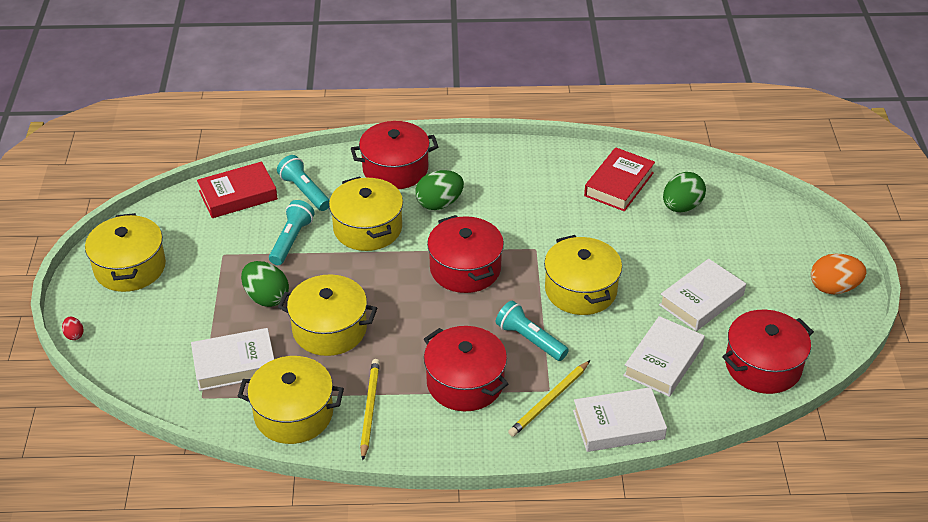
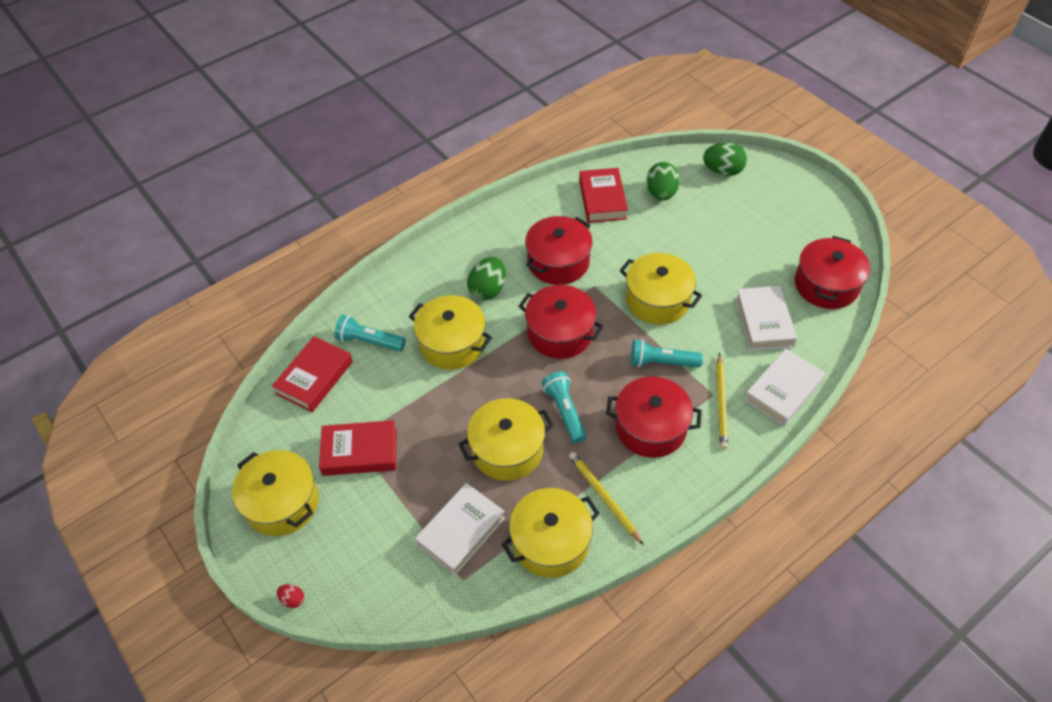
camera: 35 degrees left, 10 degrees up
(218, 265) = (360, 452): none -> red book
(266, 297) = (429, 455): green egg -> green egg (722, 171)
(291, 240) = (400, 391): turquoise flashlight -> turquoise flashlight (565, 411)
(395, 169) = (425, 279): red pot -> red pot (558, 262)
(701, 300) = (742, 259): white book -> none
(833, 288) = (812, 200): orange egg -> none

